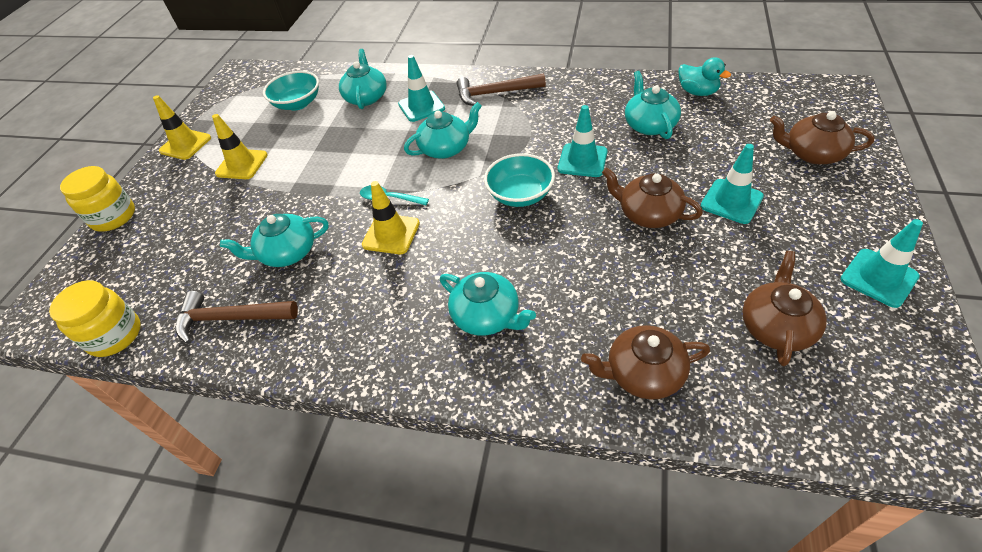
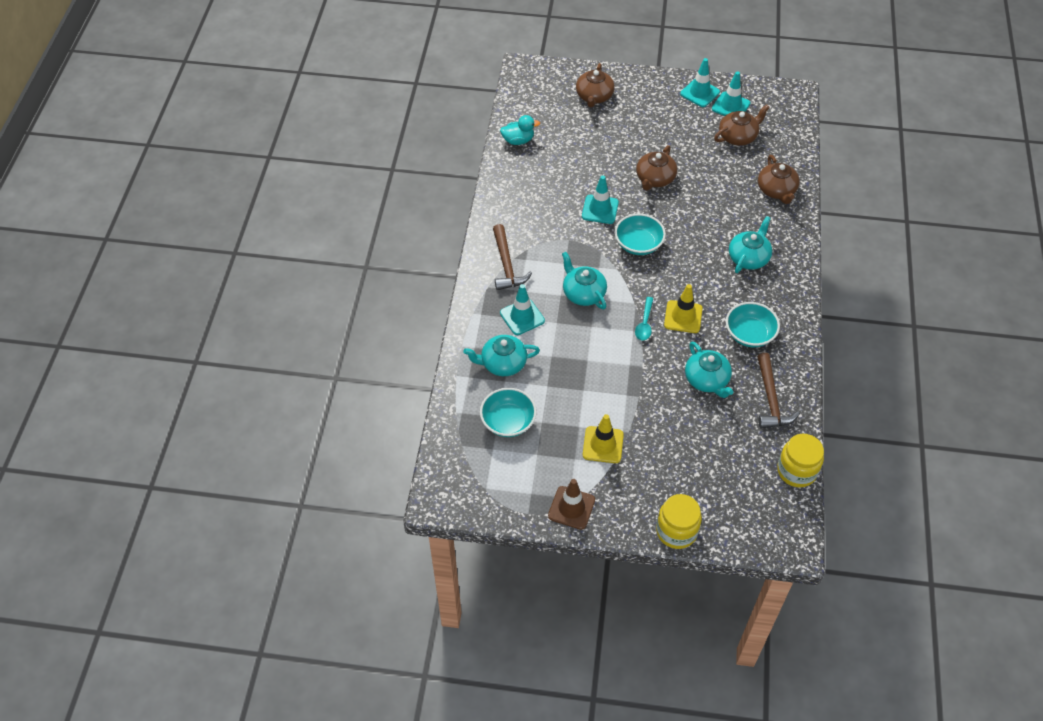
camera: 100 degrees left, 5 degrees up
(185, 144) = (571, 508): yellow traffic cone -> brown traffic cone
(343, 304) = (749, 334): none -> turquoise bowl
(649, 125) = (558, 170): turquoise teapot -> none
(697, 92) = (518, 140): turquoise duck -> turquoise duck turned 45 degrees clockwise
(731, 201) = (641, 139): turquoise traffic cone -> turquoise traffic cone (730, 106)
(776, 326) = (738, 136): brown teapot -> brown teapot turned 135 degrees clockwise

